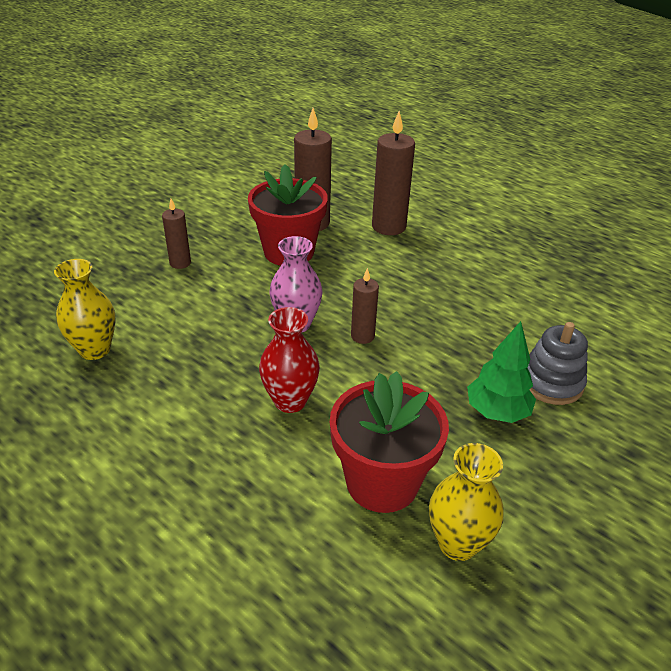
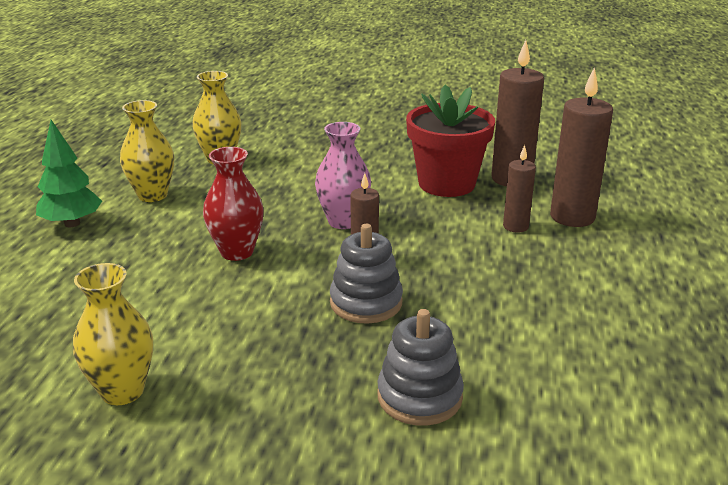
camera: 60 degrees right, 10 degrees down
(120, 421) = (152, 195): none -> yellow vase
(180, 263) = (363, 148): brown candle -> brown candle (515, 226)
(382, 482) = (172, 327): red flower pot -> none
(425, 360) = (366, 303): none -> grey stacking toy
(497, 412) = (329, 369): green tree -> green tree (72, 223)

